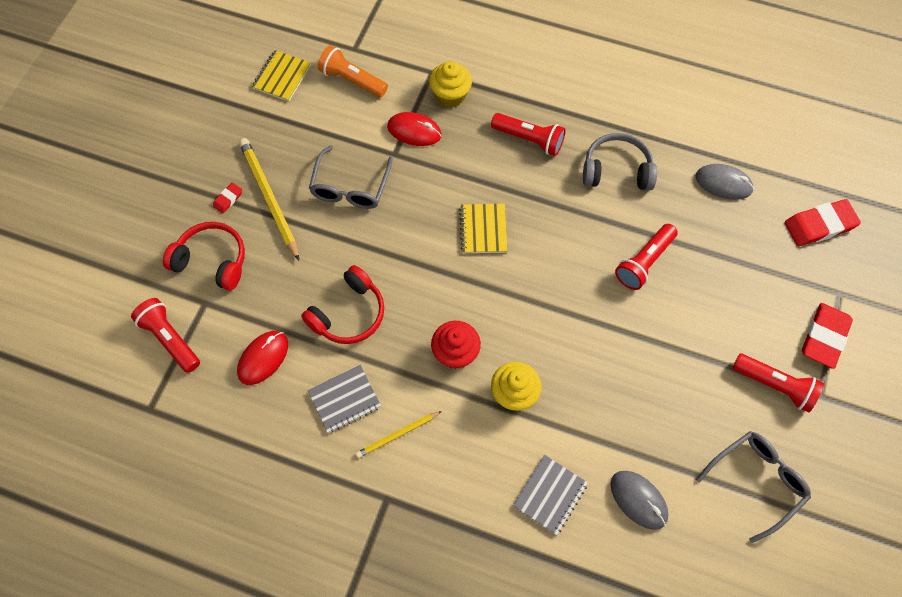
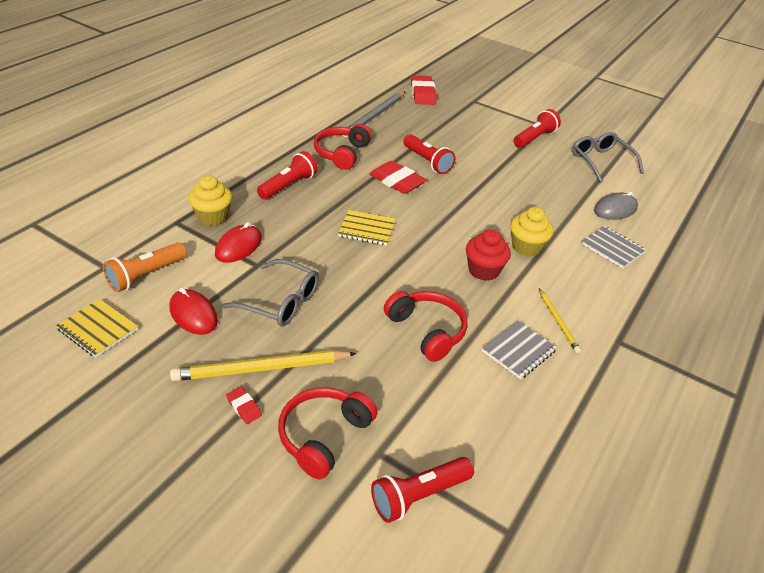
camera: 80 degrees left, 25 degrees down
(263, 358) = (462, 407): red mouse -> red mouse (193, 314)
(344, 399) = (518, 351): grey notebook -> grey notebook turned 60 degrees clockwise
(616, 170) = (341, 153): grey headphones -> red headphones
(723, 183) = (375, 116): grey mouse -> grey pencil
(824, 337) = (503, 114): red eraser -> red eraser (397, 181)

